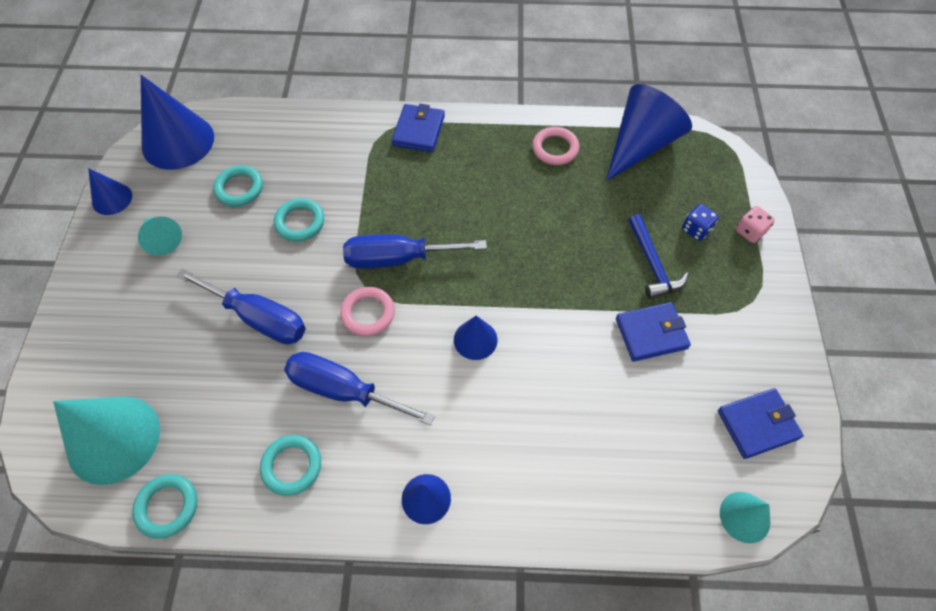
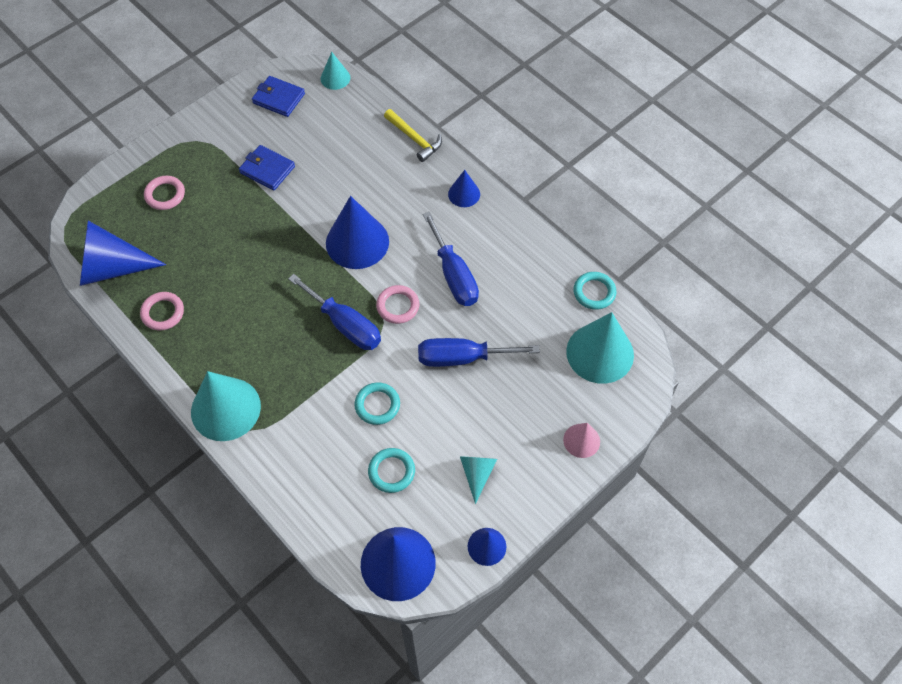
camera: 135 degrees left, 0 degrees up
(78, 337) = (581, 440): none -> pink cone
(259, 318) = (462, 358): blue screwdriver -> blue screwdriver turned 75 degrees counterclockwise
(292, 466) = (515, 260): turquoise ring -> none
(419, 130) = (225, 409): blue wallet -> turquoise cone
(475, 339) = (357, 242): blue cone -> blue cone, size x1.92
(558, 520) = (414, 139): none -> yellow hammer
(652, 264) = (215, 198): blue hammer -> none
(696, 229) = (165, 195): blue dice -> pink ring
(750, 232) = (141, 169): pink dice -> none

